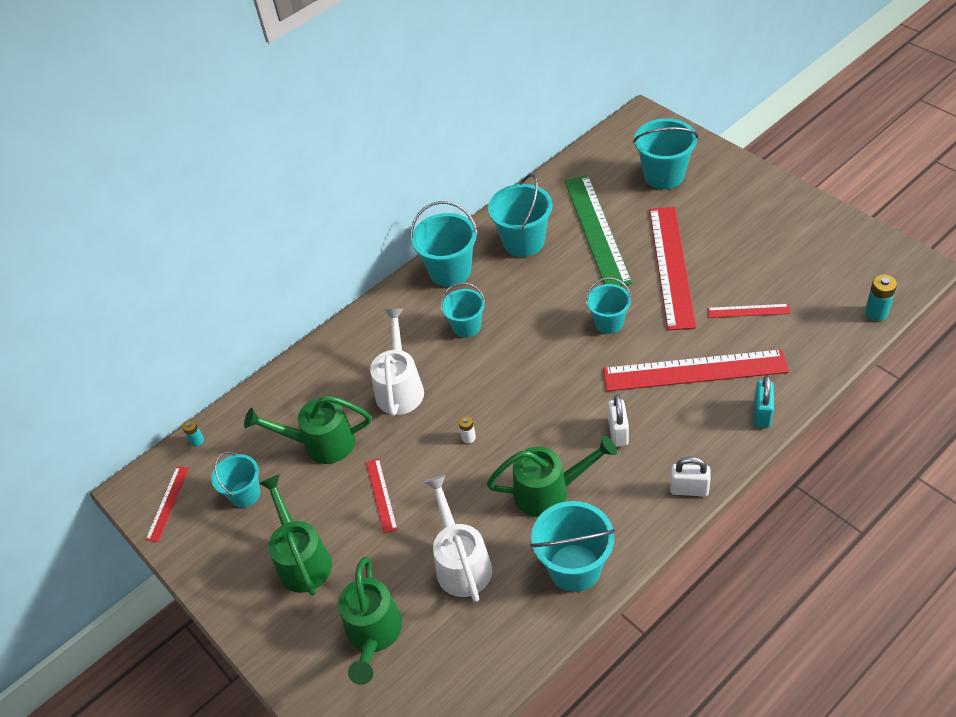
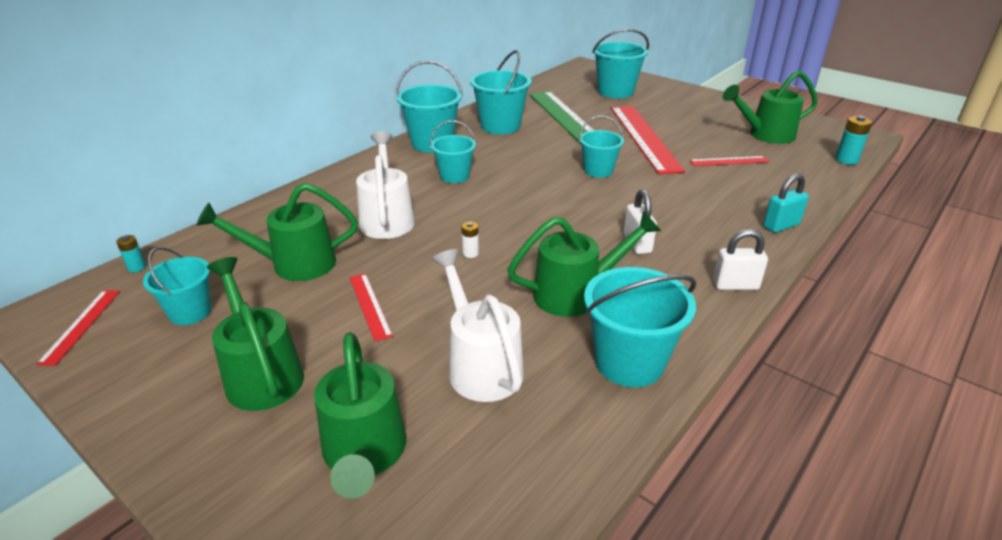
camera: 15 degrees left, 15 degrees down
(694, 371) = (697, 199): red ruler -> none
(762, 414) = (781, 226): turquoise padlock -> turquoise padlock turned 60 degrees clockwise
(806, 265) = (765, 135): none -> green watering can

